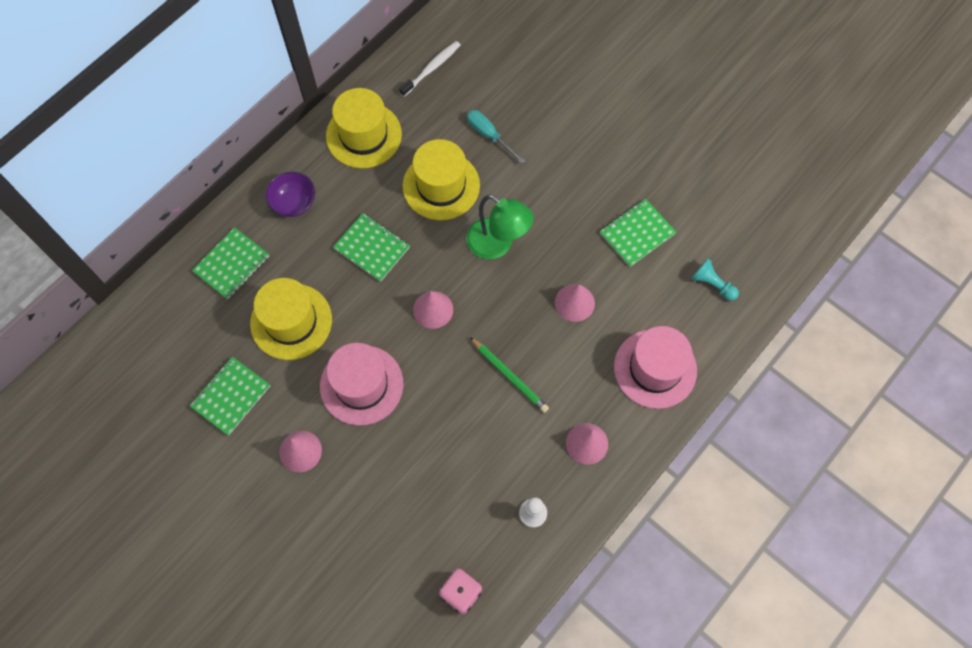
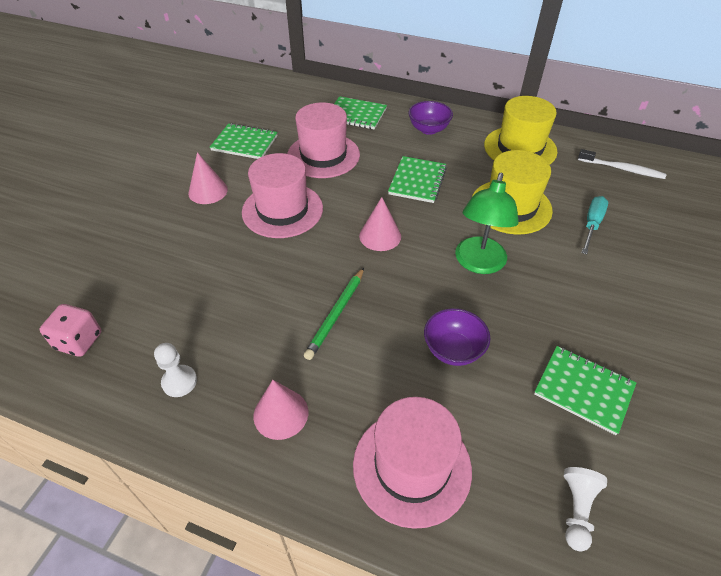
camera: 70 degrees right, 20 degrees down
(291, 321) = (323, 155): yellow hat -> pink hat
(574, 303) = (453, 350): pink cone -> purple bowl
(712, 284) = (577, 510): turquoise pawn -> white pawn

